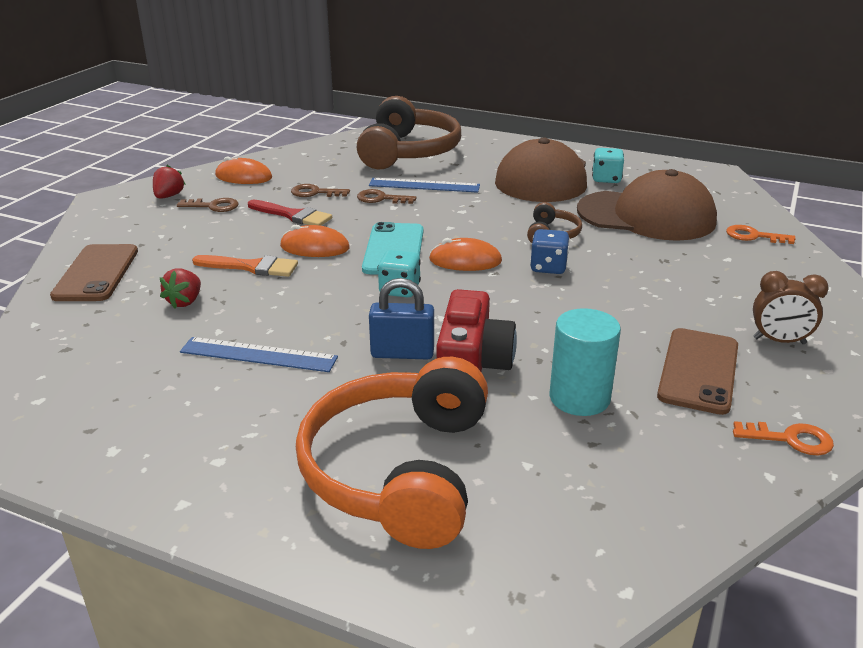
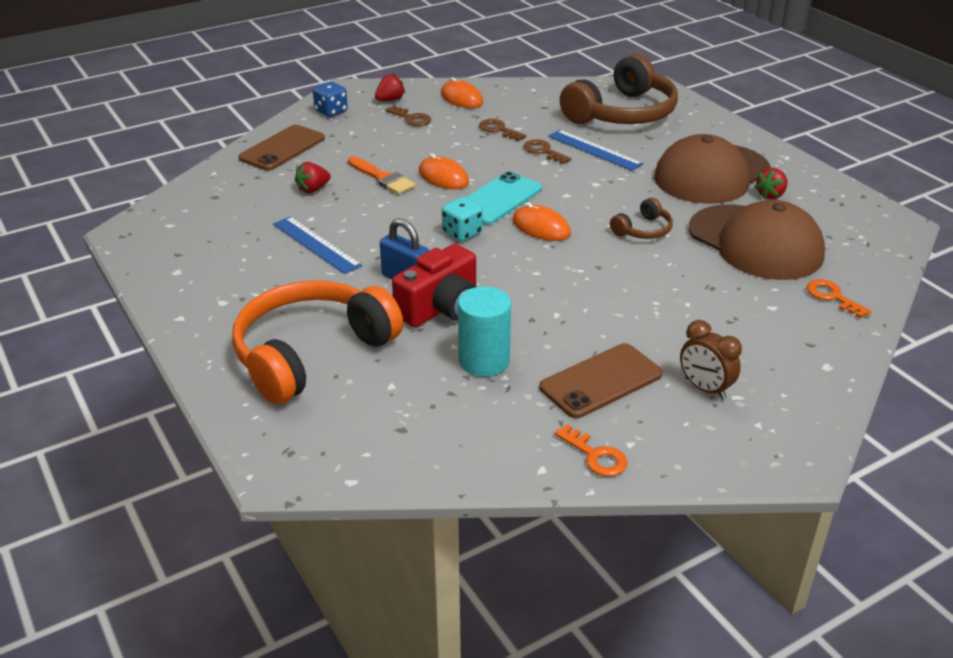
camera: 35 degrees right, 5 degrees up
(292, 215) = (458, 145): red brush -> none
(548, 267) = (599, 257): blue dice -> blue dice (331, 111)
(606, 179) = (770, 195): turquoise dice -> red strawberry

